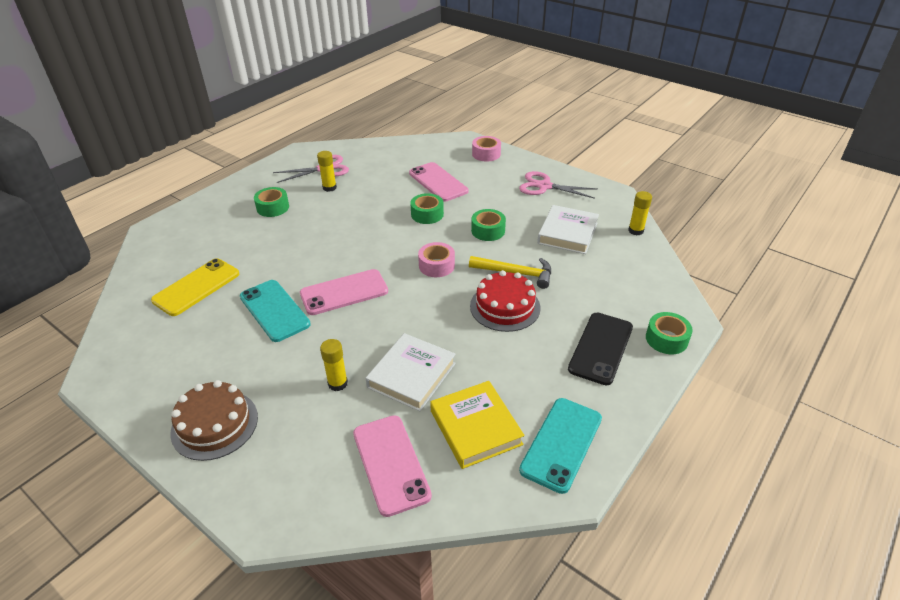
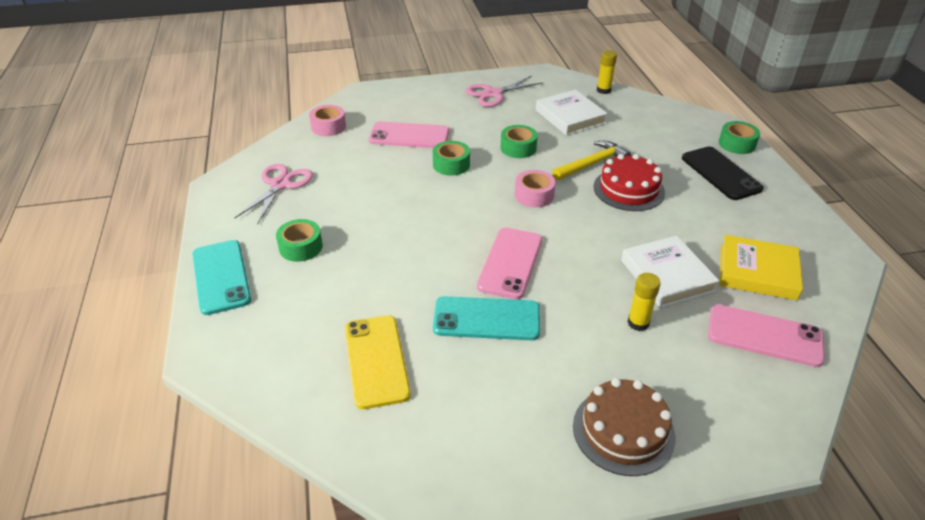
camera: 50 degrees left, 0 degrees up
(329, 188) = (321, 196): yellow glue stick -> none
(486, 154) = (403, 93): pink tape -> pink tape (328, 127)
(561, 444) = (805, 241): turquoise phone -> turquoise phone (221, 277)

